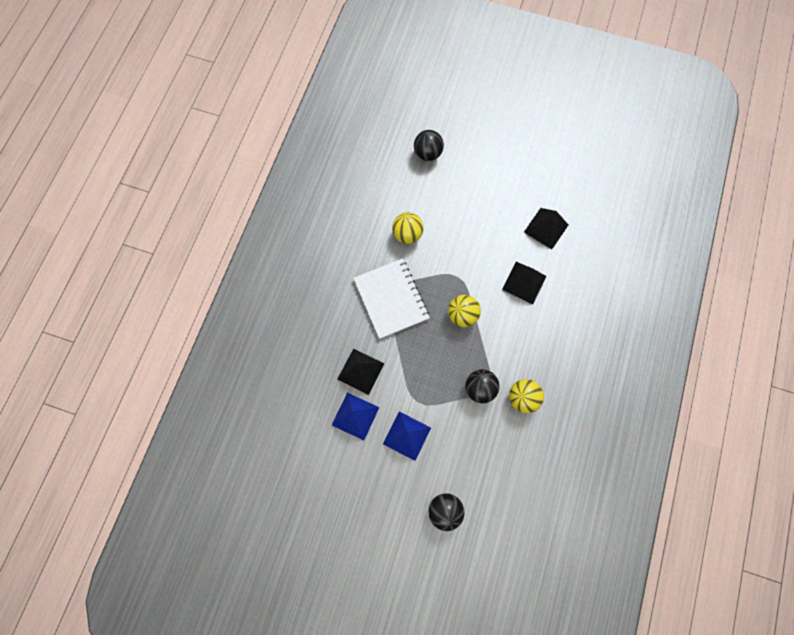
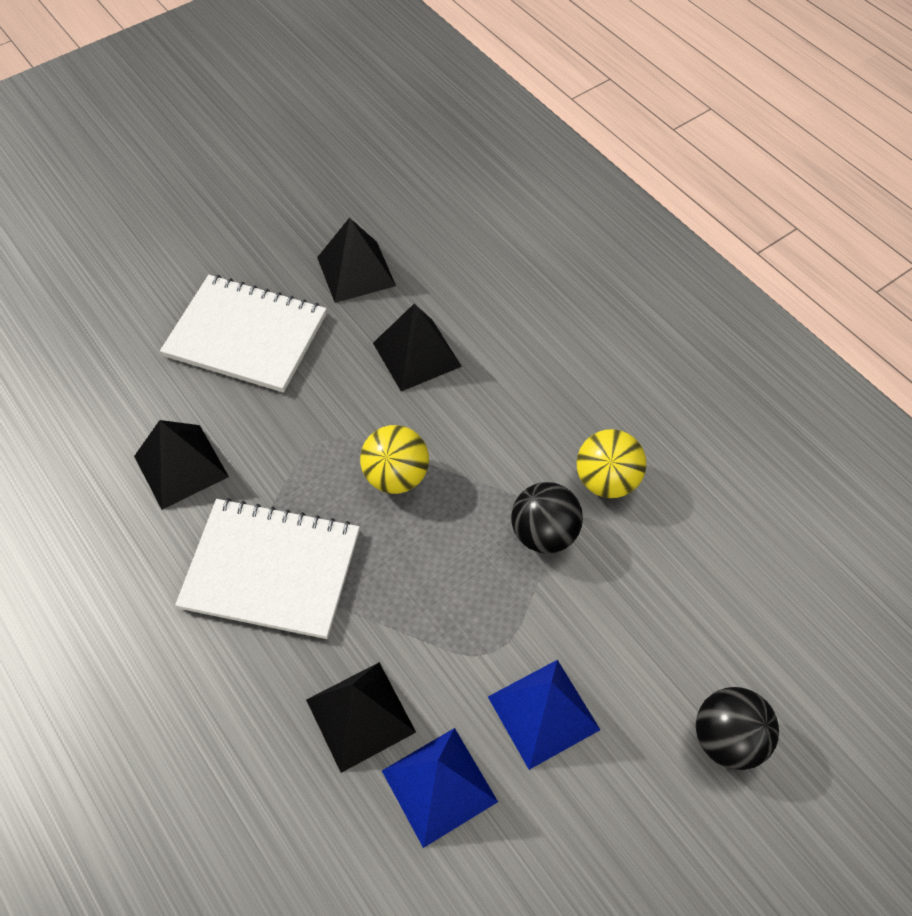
camera: 55 degrees left, 15 degrees down
(407, 234) = (181, 466): yellow ball -> black pyramid
(427, 153) = (75, 344): black ball -> none
(480, 211) = (246, 336): none -> white notebook

